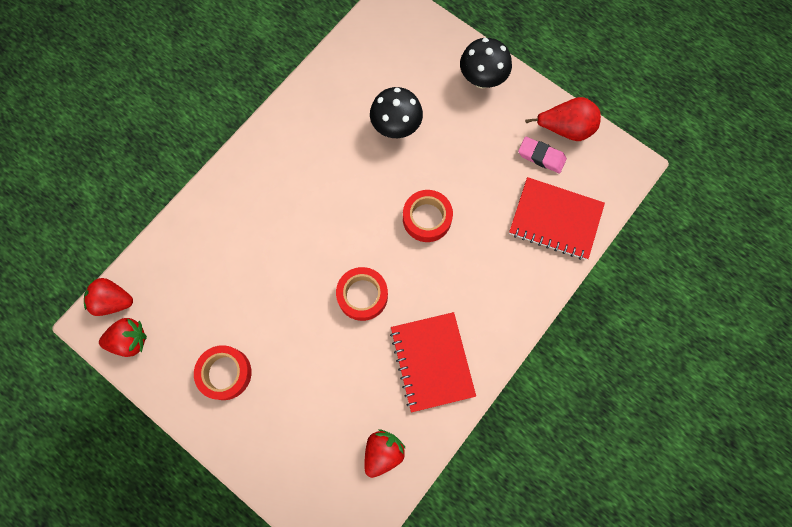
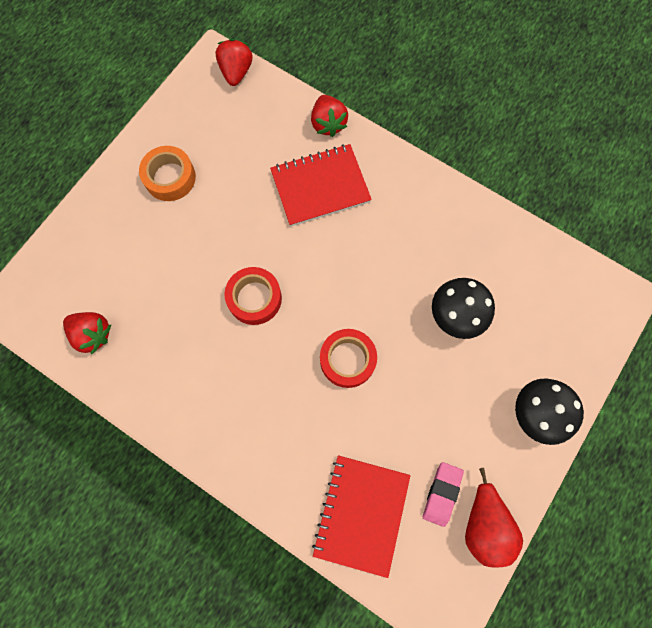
camera: 85 degrees right, 0 degrees up
(130, 340) = (199, 92): red strawberry -> red strawberry (328, 124)
(225, 373) = (170, 177): red tape -> orange tape
(432, 362) = (186, 377): red notebook -> red notebook (320, 186)

